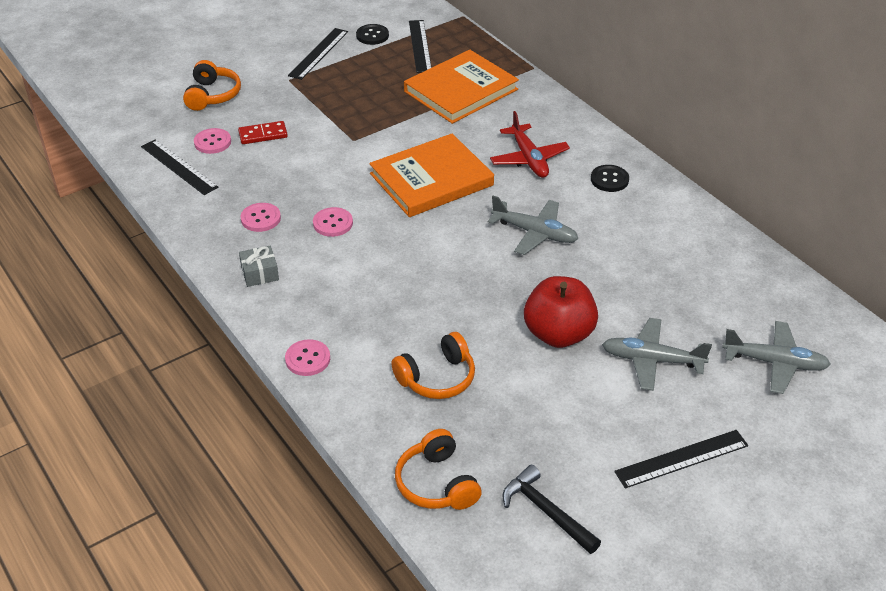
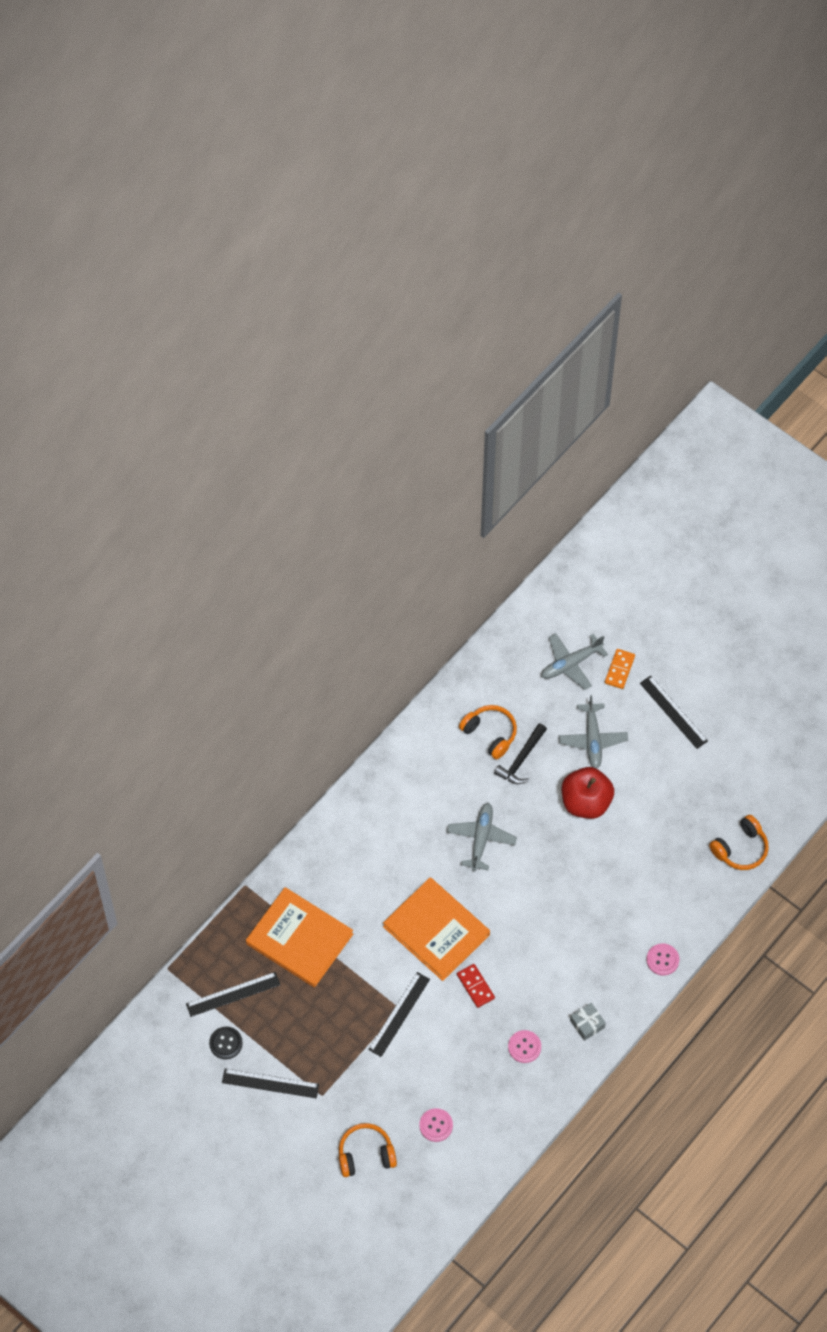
camera: 105 degrees left, 20 degrees up
(179, 167) = (478, 1139): black ruler -> black ruler (399, 1014)
(263, 135) = (413, 1087): red domino -> red domino (475, 986)
(333, 223) = (513, 990): pink button -> none
(437, 378) = (652, 871): orange headphones -> orange headphones (490, 734)
(529, 159) = (386, 861): red plane -> none
(546, 511) = (740, 782): black hammer -> black hammer (521, 759)
(609, 179) = (397, 796): black button -> none
(761, 413) = (619, 670): none -> orange domino
(775, 363) = (570, 664): grey plane -> grey plane turned 120 degrees counterclockwise

